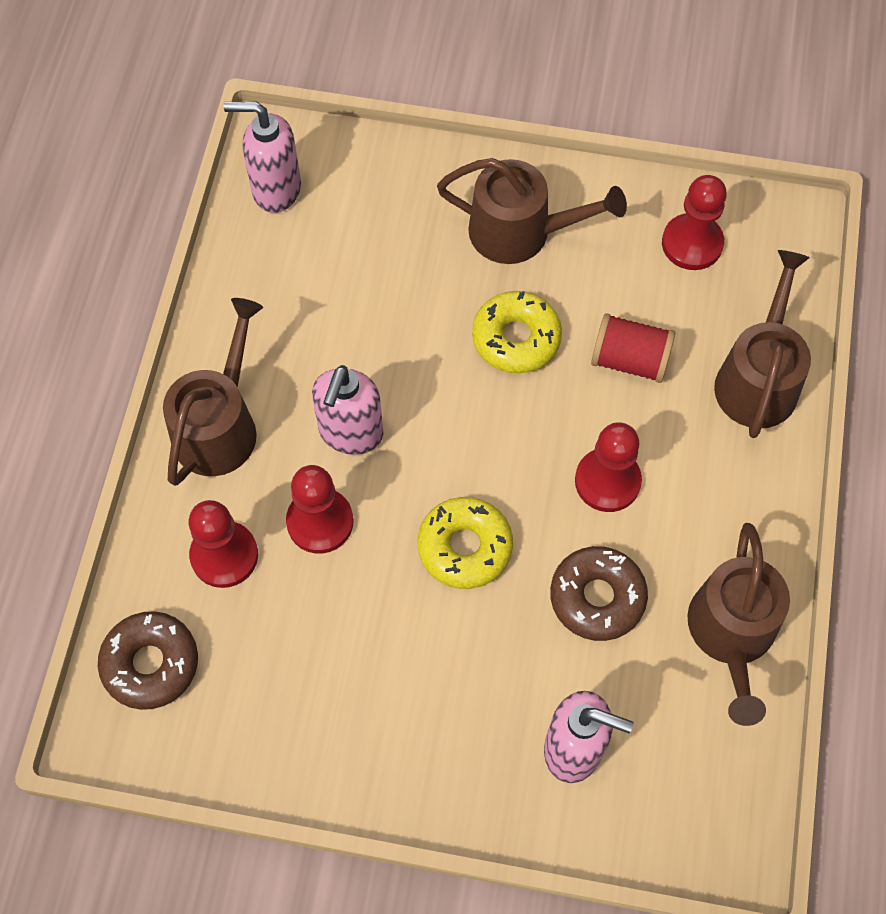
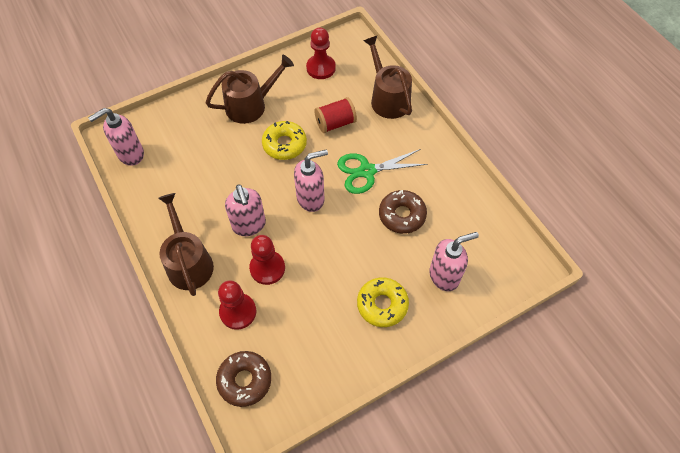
camera: 40 degrees left, 5 degrees down
(465, 547) = (335, 234): yellow donut -> yellow donut (382, 304)
(479, 460) = (311, 198): none -> pink soap dispenser
(607, 481) = (367, 171): red pawn -> green scissors
(731, 633) = (460, 192): brown watering can -> none

